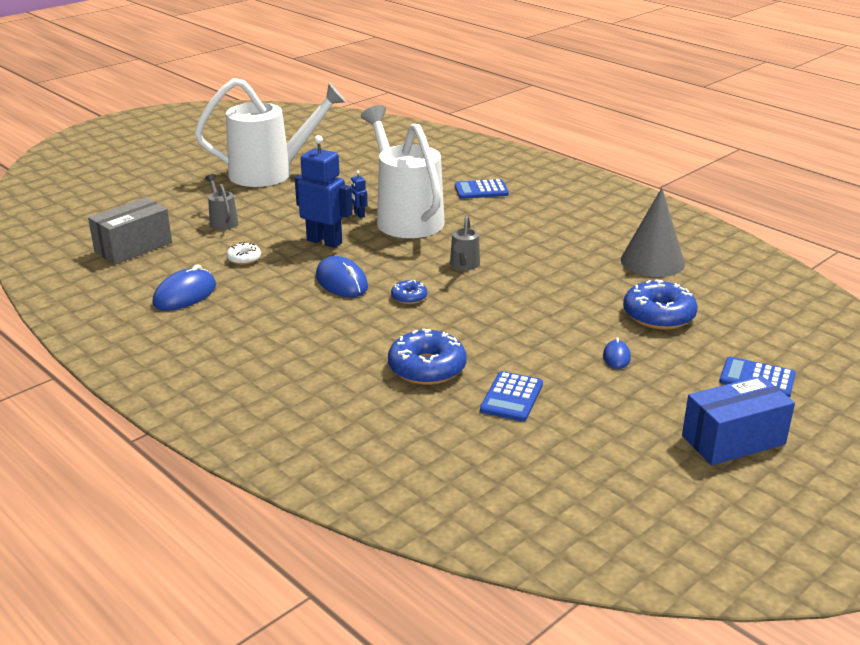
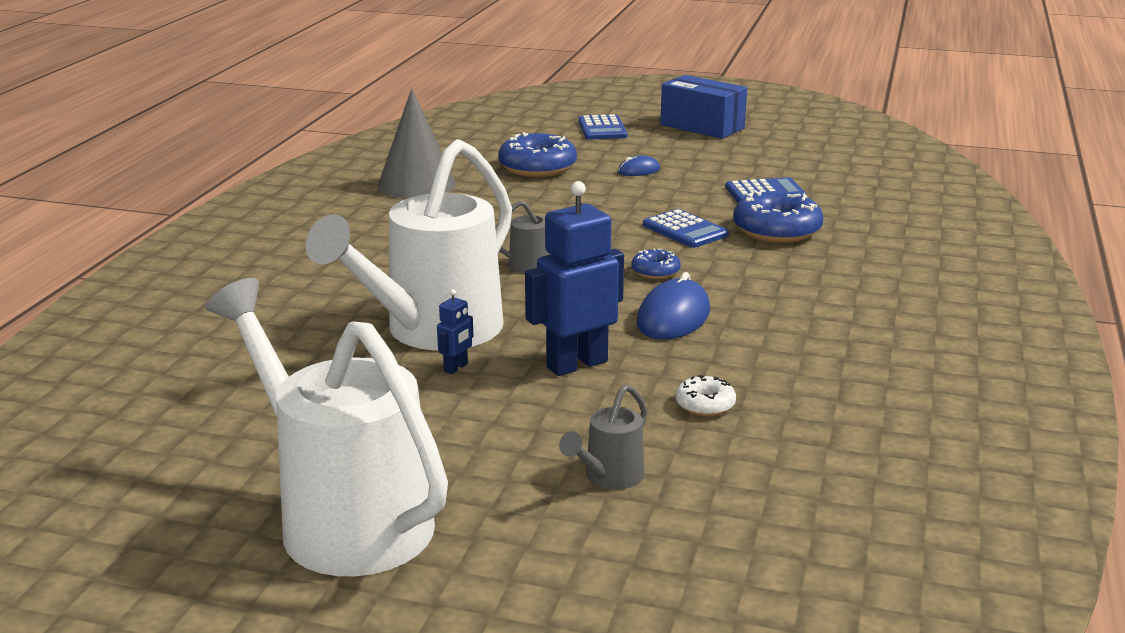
camera: 120 degrees left, 5 degrees down
(133, 247) = (804, 523): grey box -> none
(185, 295) = (857, 406): blue mouse -> none
(324, 241) = (576, 364): blue robot -> blue robot turned 60 degrees clockwise
(481, 190) = (276, 306): blue calculator -> blue calculator (685, 230)

